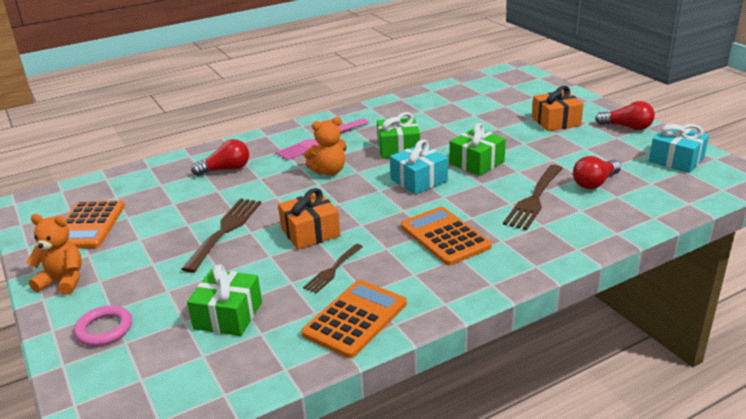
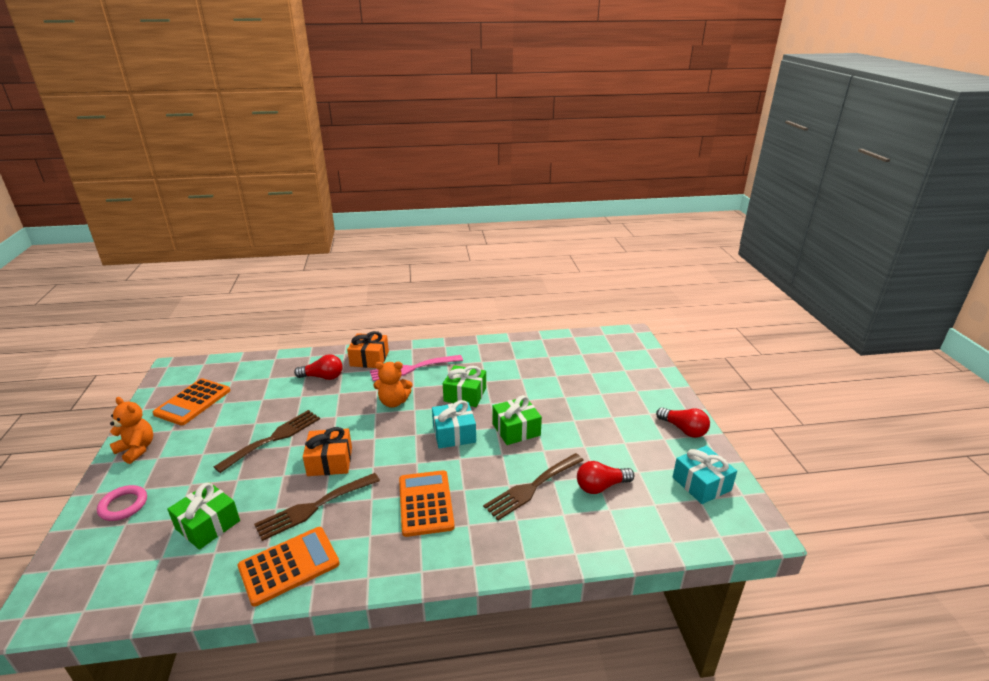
camera: 20 degrees right, 0 degrees up
(332, 270) = (314, 507): brown fork -> brown fork, size x1.67
(556, 121) = (622, 403): orange gift -> orange gift (369, 359)

